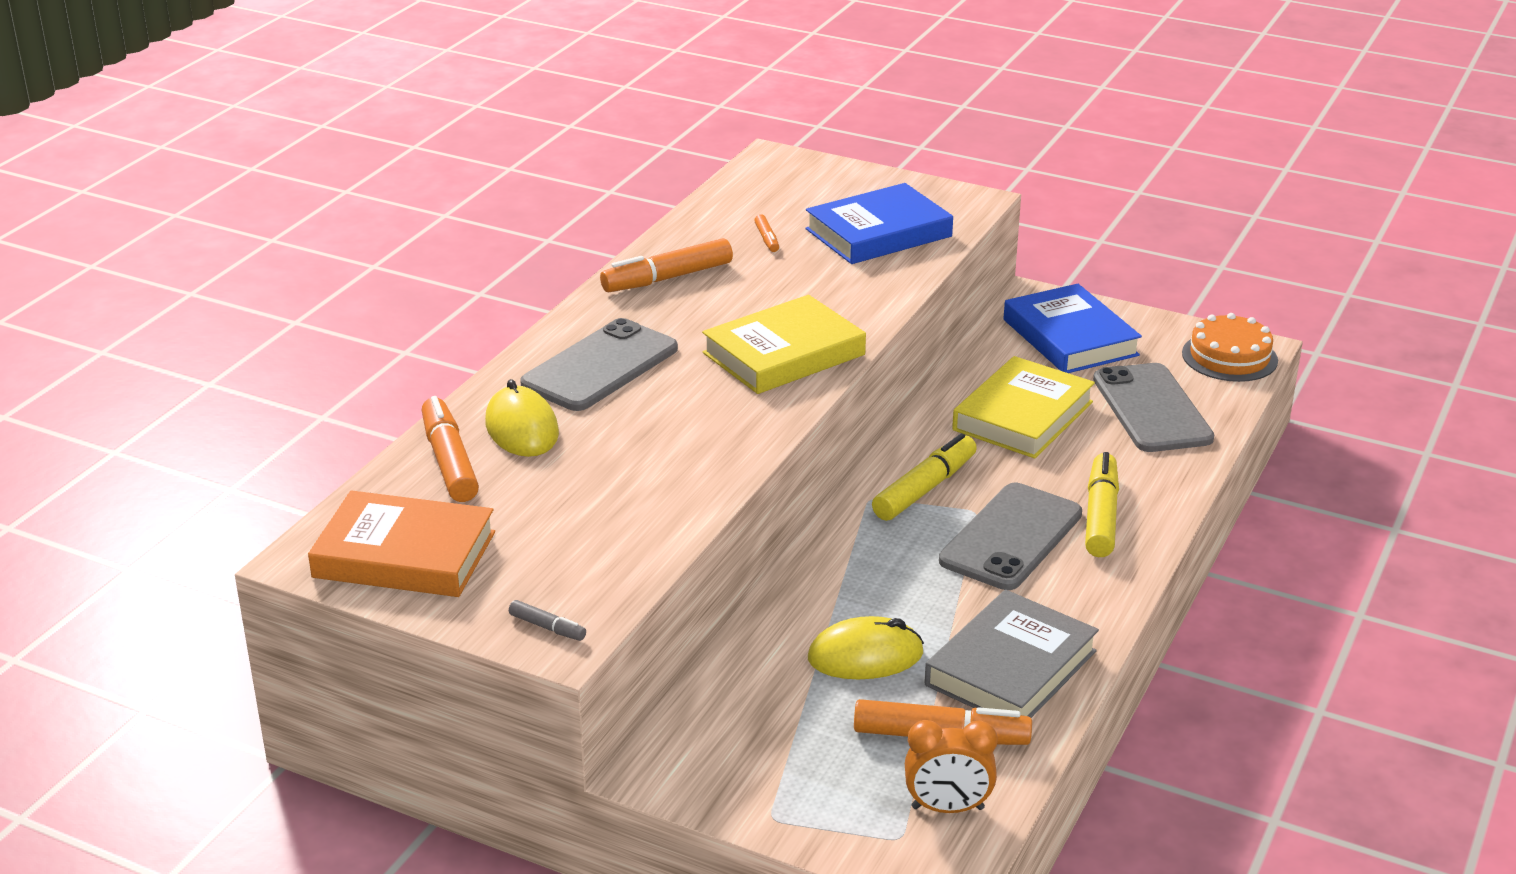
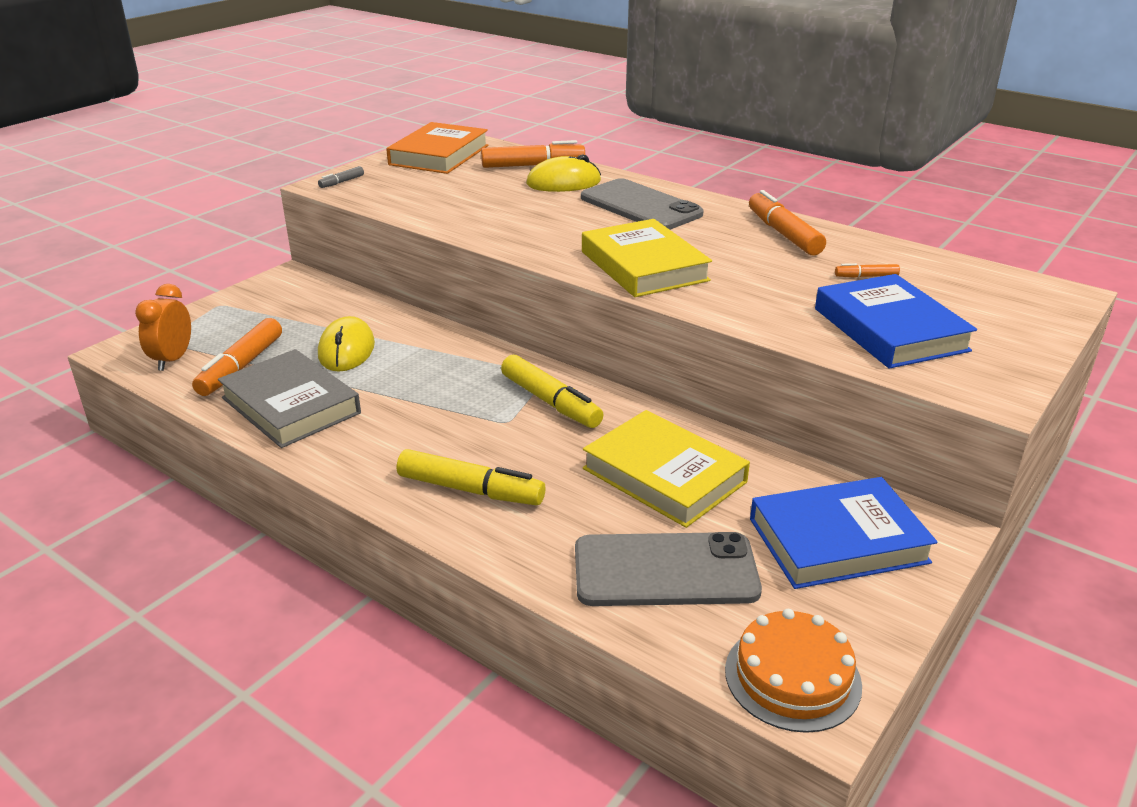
camera: 100 degrees right, 0 degrees up
(1011, 537) = (459, 433): grey phone -> none

